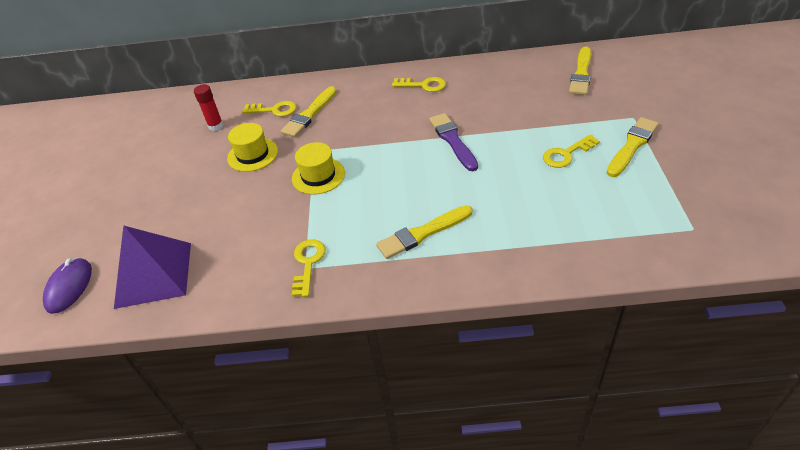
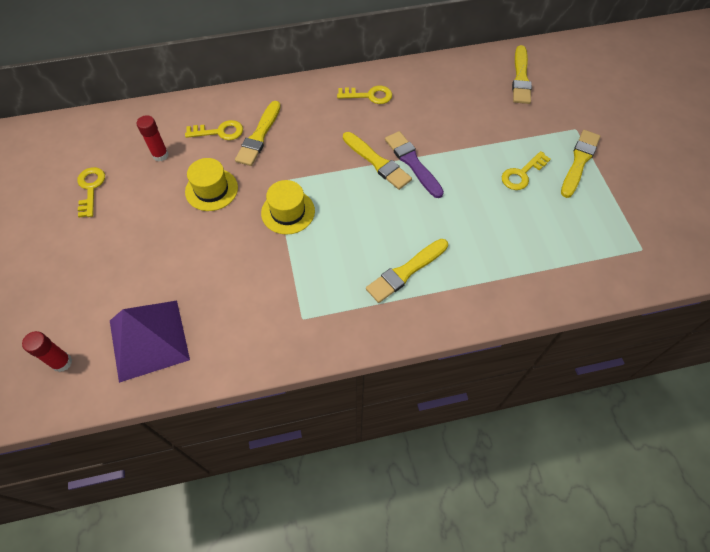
camera: 15 degrees left, 15 degrees up
(69, 287) = (62, 362): purple mouse -> red glue stick
(308, 263) = (303, 314): yellow key -> yellow key (91, 188)
(417, 138) = (377, 162): none -> yellow brush

